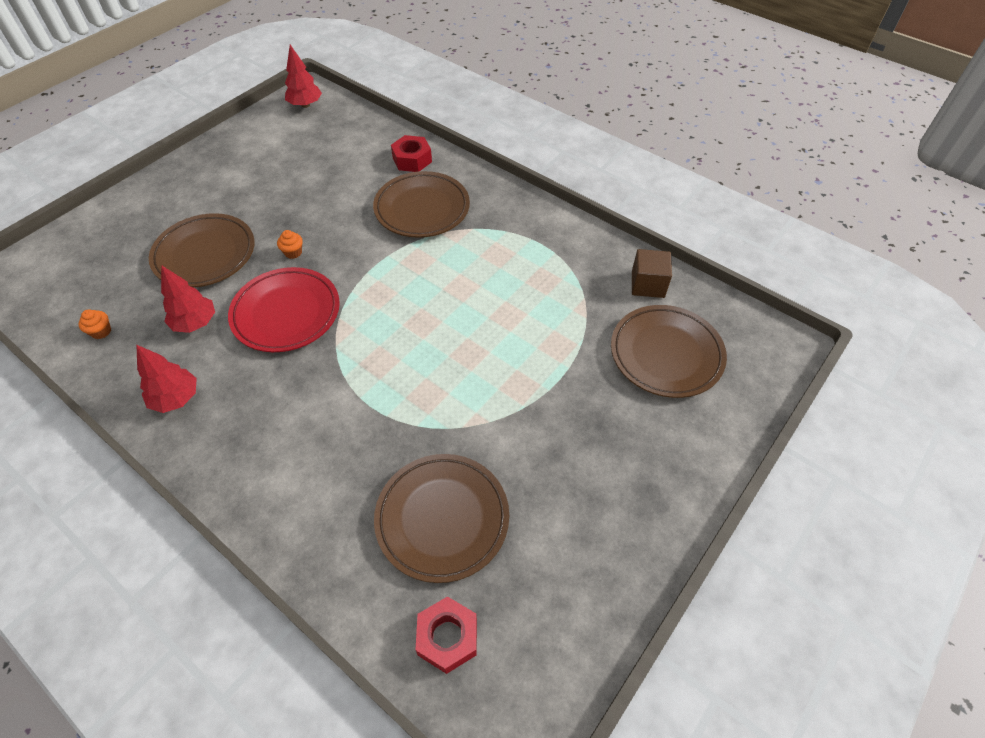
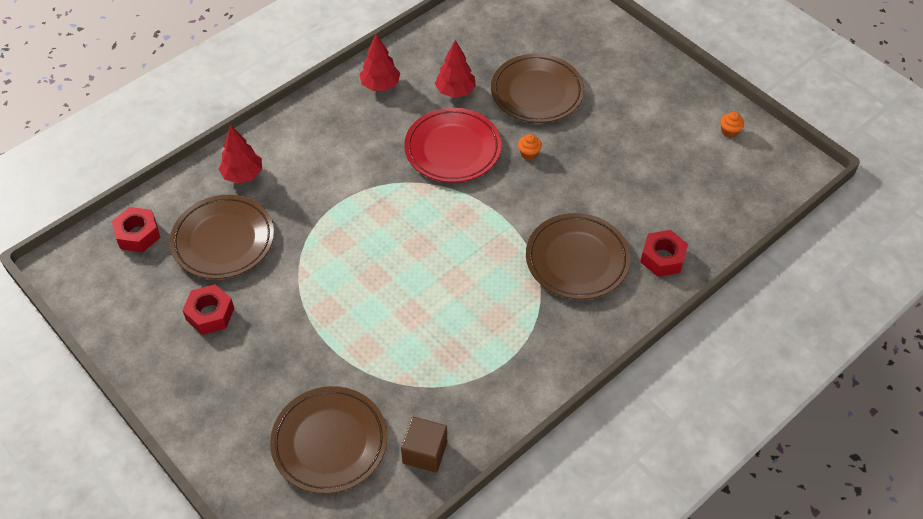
camera: 100 degrees right, 0 degrees up
(101, 331) = (459, 37): orange cupcake -> orange cupcake (729, 131)
(305, 105) = (773, 165): red tree -> red tree (243, 175)
(552, 503) = (210, 314): none -> red nut

